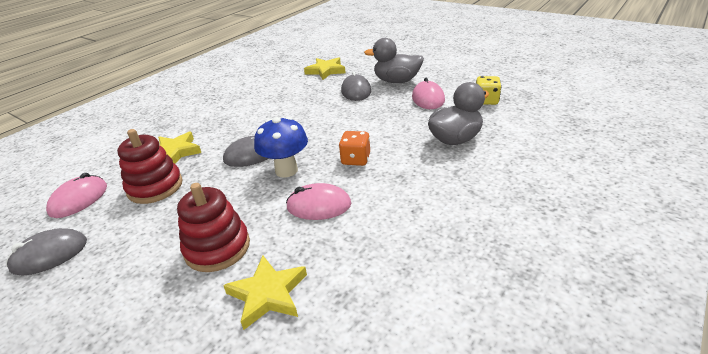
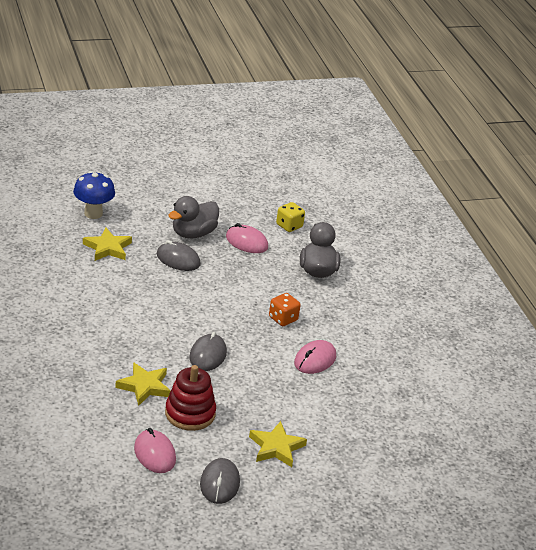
camera: 60 degrees left, 0 degrees up
(217, 248) = (306, 414): red stacking toy -> none
(268, 294) = (370, 414): yellow star -> yellow star (276, 447)
(286, 170) = (254, 351): blue mushroom -> blue mushroom (93, 213)

